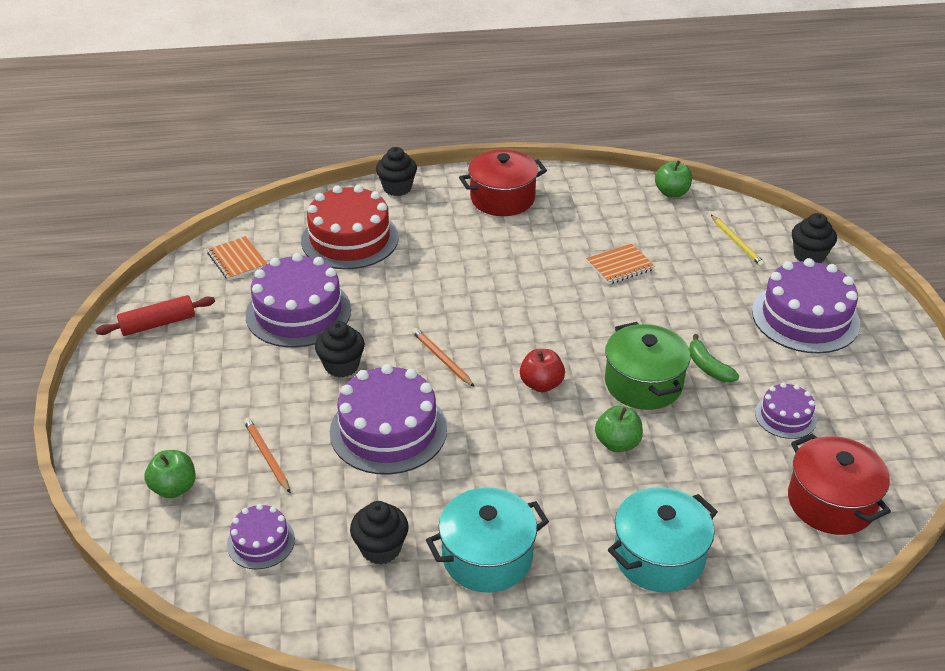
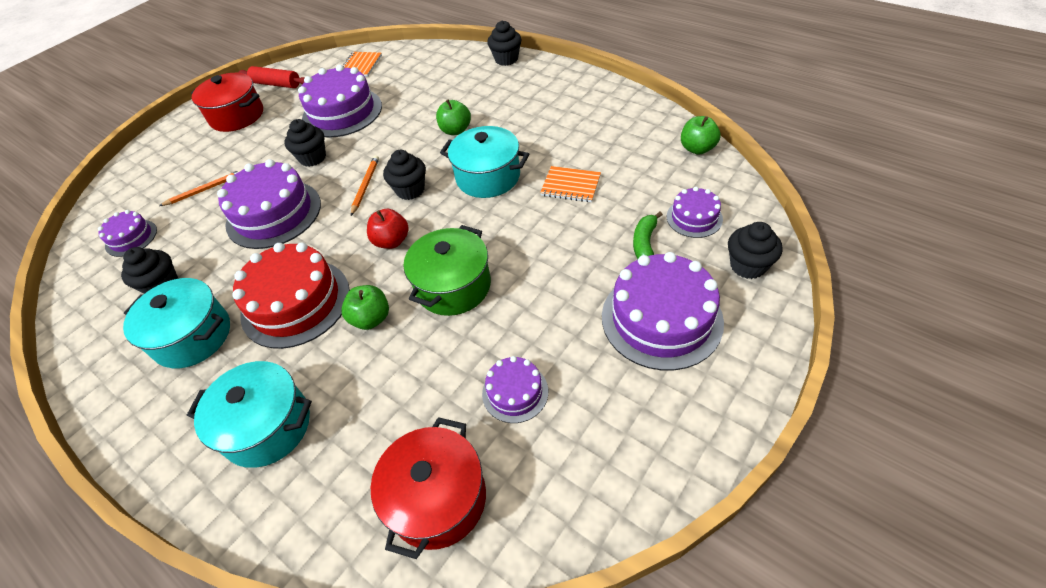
camera: 50 degrees right, 10 degrees up
(174, 488) = (150, 180): green apple -> green apple (456, 130)
(267, 456) = (205, 190): orange pencil -> orange pencil turned 45 degrees clockwise
(350, 239) = (432, 80): red cake -> red cake (295, 302)
(491, 339) = (410, 190): none -> black cupcake
(502, 198) = (561, 95): red pot -> red pot (237, 116)
(543, 294) = (488, 177): none -> turquoise pot
(708, 367) = (517, 306): green banana -> green banana (644, 243)
(736, 243) = (694, 218): yellow pencil -> purple cake

